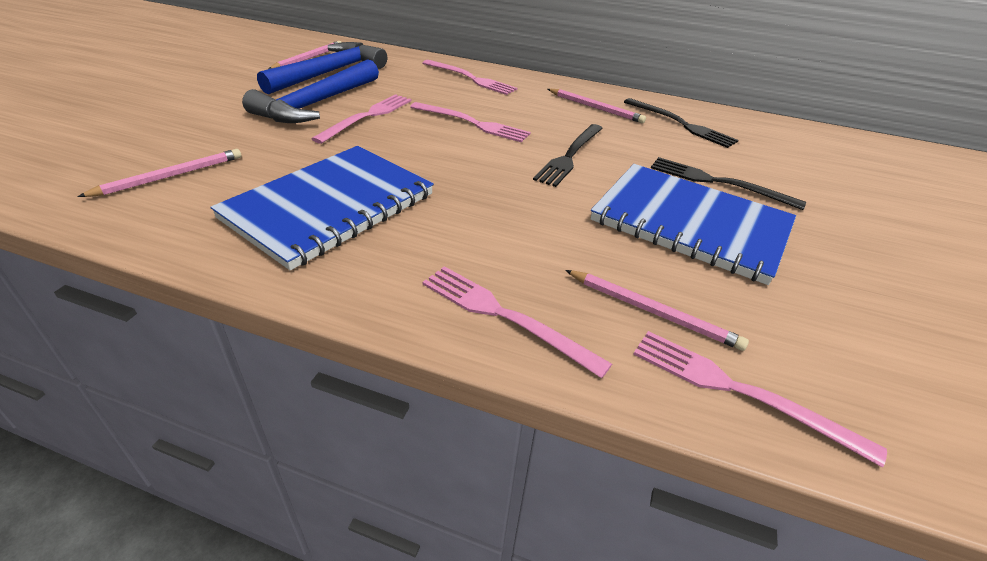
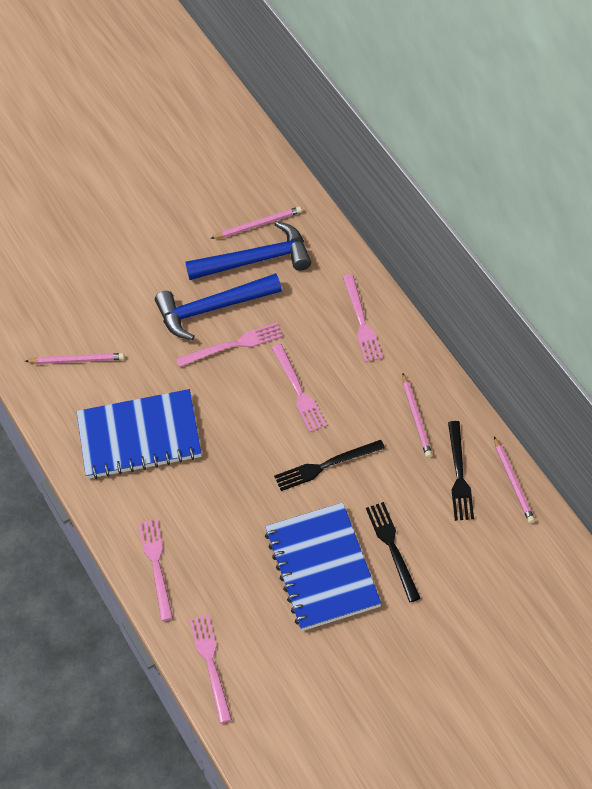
camera: 50 degrees right, 15 degrees up
(653, 311) = (225, 606): pink pencil -> pink pencil (514, 482)

